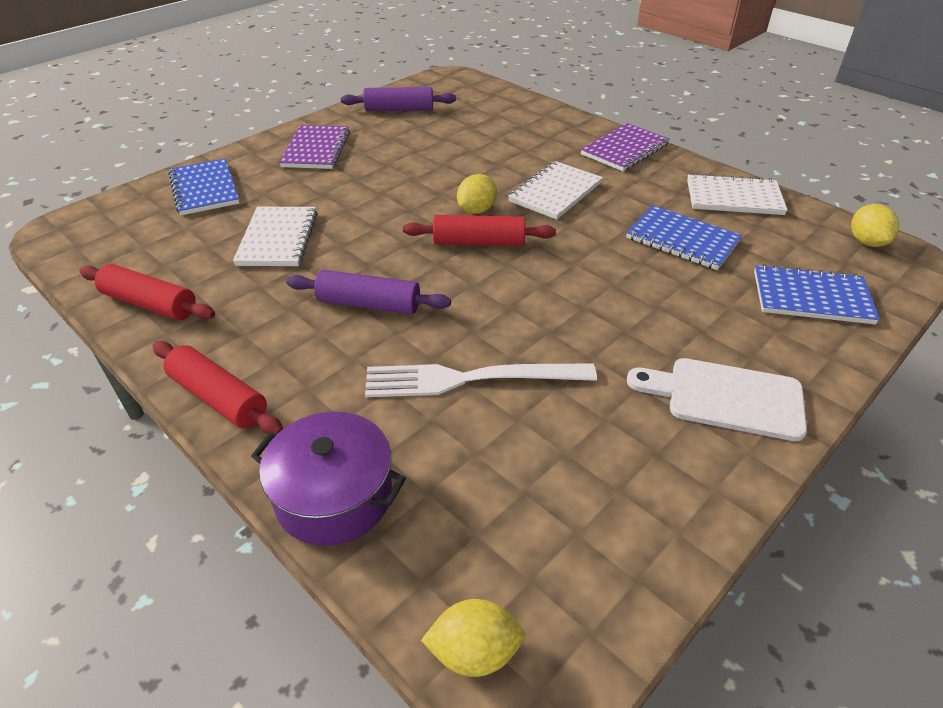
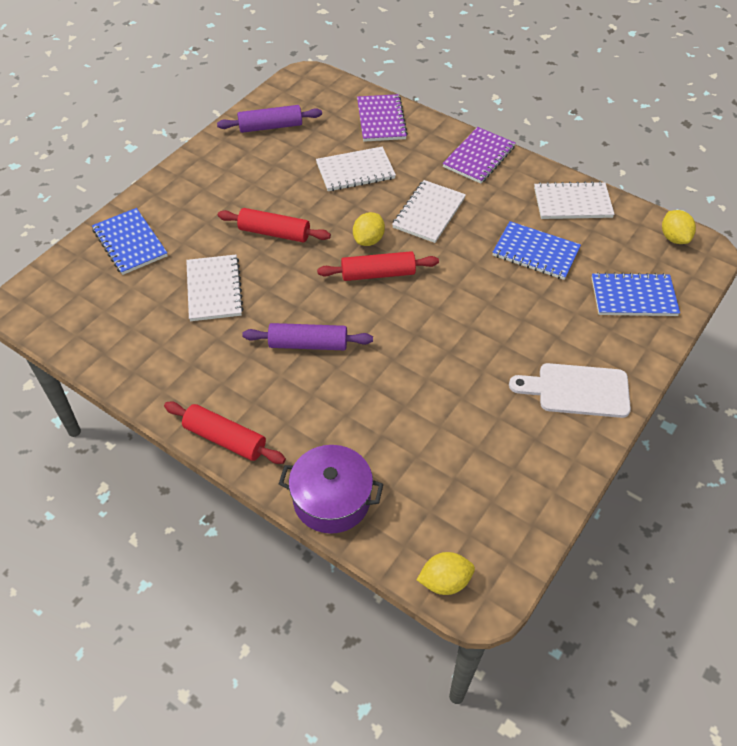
camera: 10 degrees left, 10 degrees up
(150, 304) = (137, 366): red rolling pin -> red rolling pin (274, 233)
(316, 149) = (211, 185): purple notebook -> purple notebook (381, 120)
(470, 379) = (400, 399): white fork -> none
(479, 150) = (355, 171): none -> white notebook

